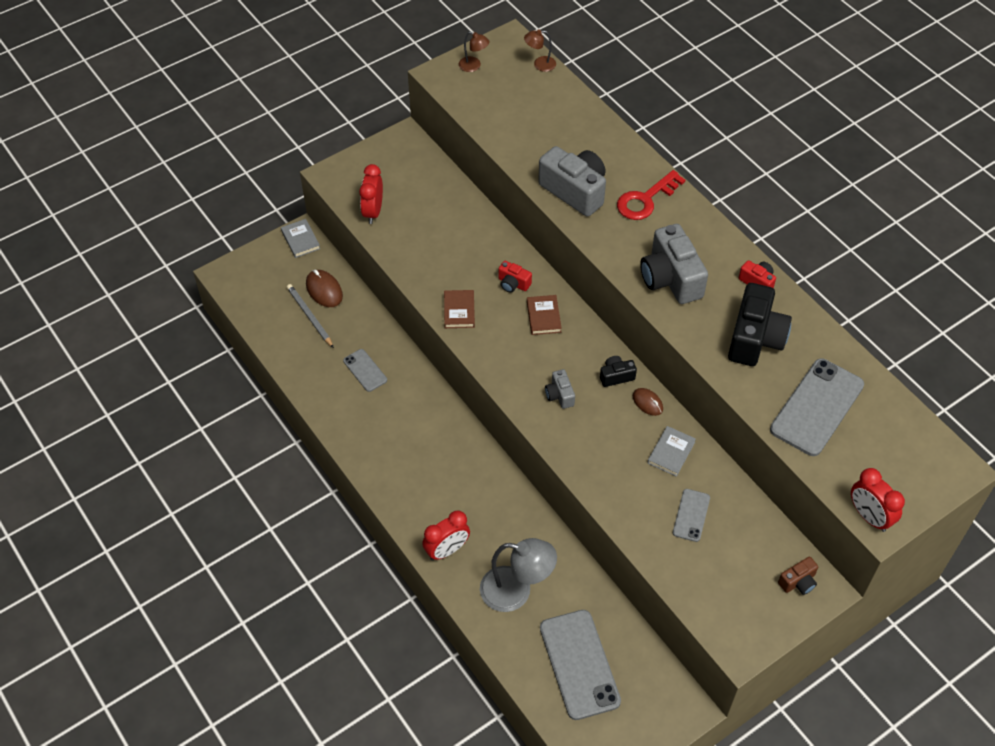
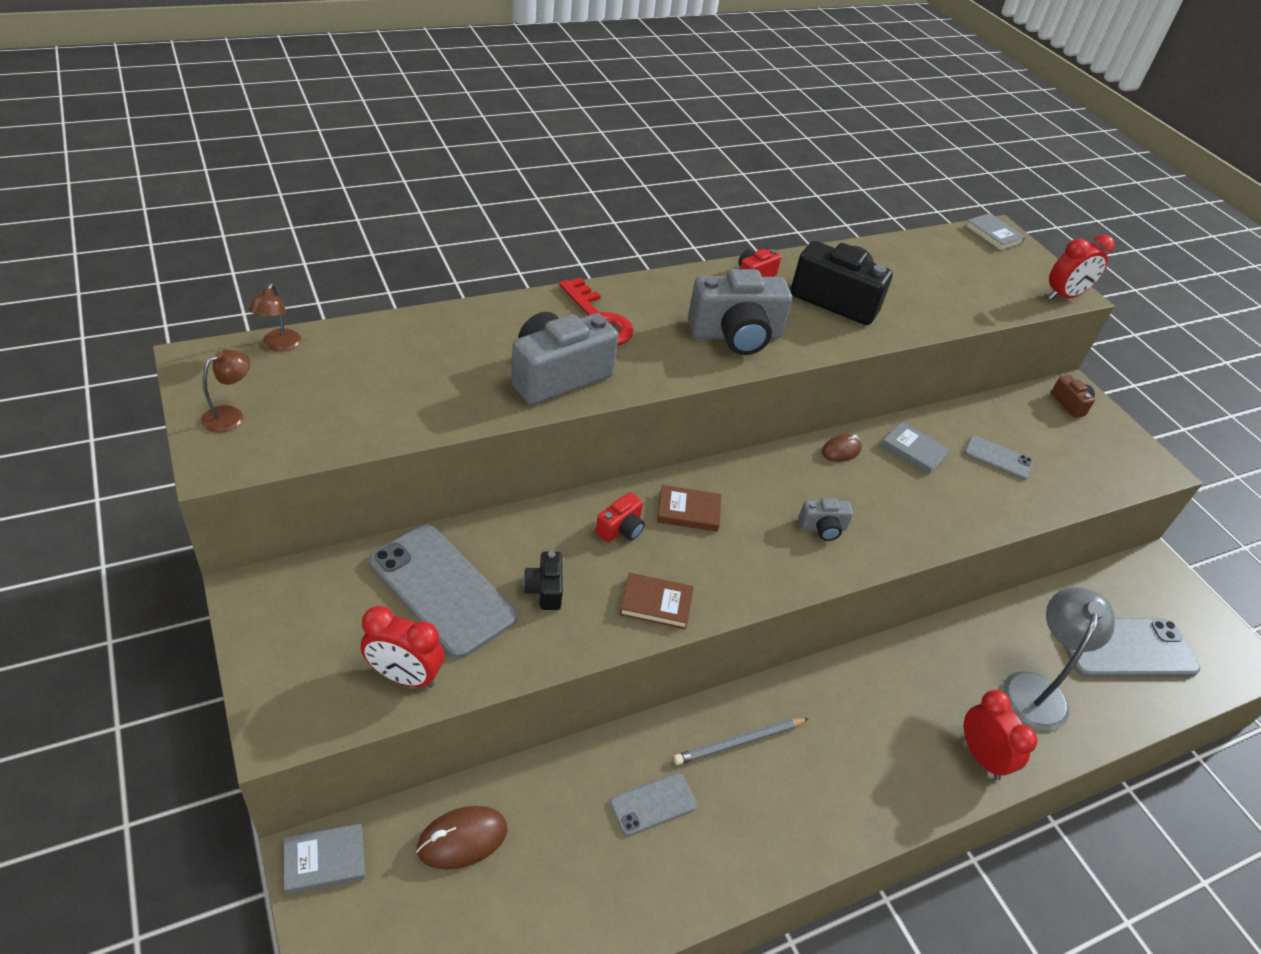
camera: 85 degrees left, 10 degrees down
(309, 316) = (514, 876): grey pencil -> grey pencil (739, 742)
(616, 376) = (798, 467): black camera -> black camera (545, 589)
(817, 407) = (932, 287): grey phone -> grey phone (442, 589)
(947, 461) = (993, 235): none -> grey book

